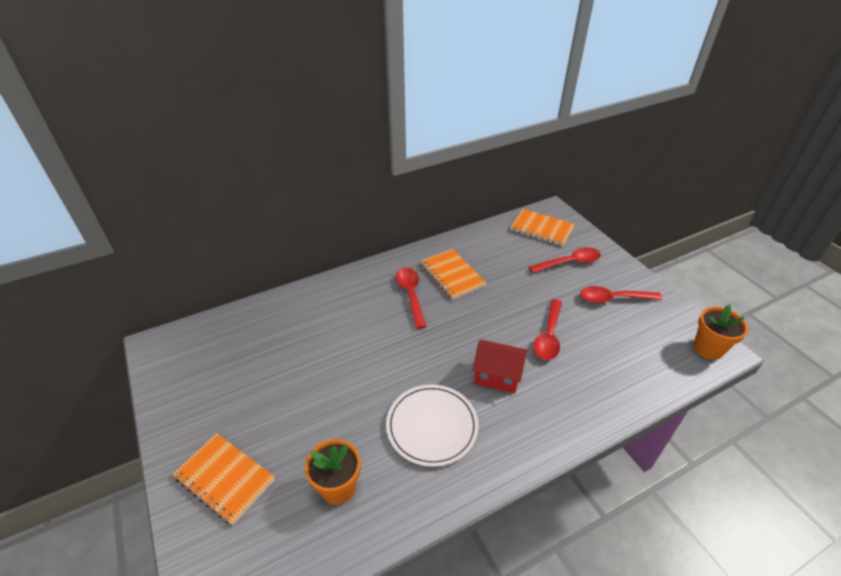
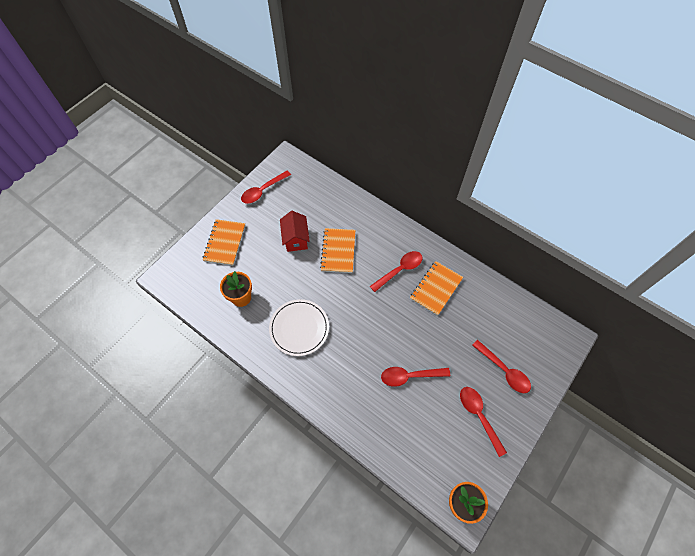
camera: 65 degrees right, 20 degrees up
(180, 392) = (263, 191): none -> red spoon
(497, 376) = (355, 352): red house -> red house (296, 239)
(541, 229) = (536, 336): orange notebook -> orange notebook (338, 251)

